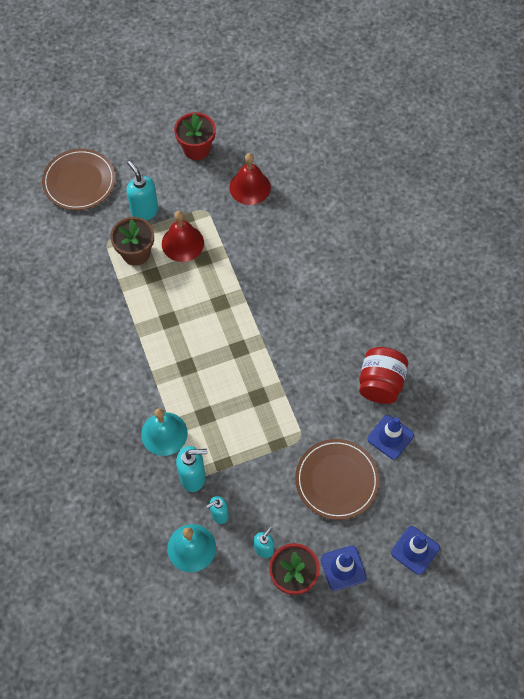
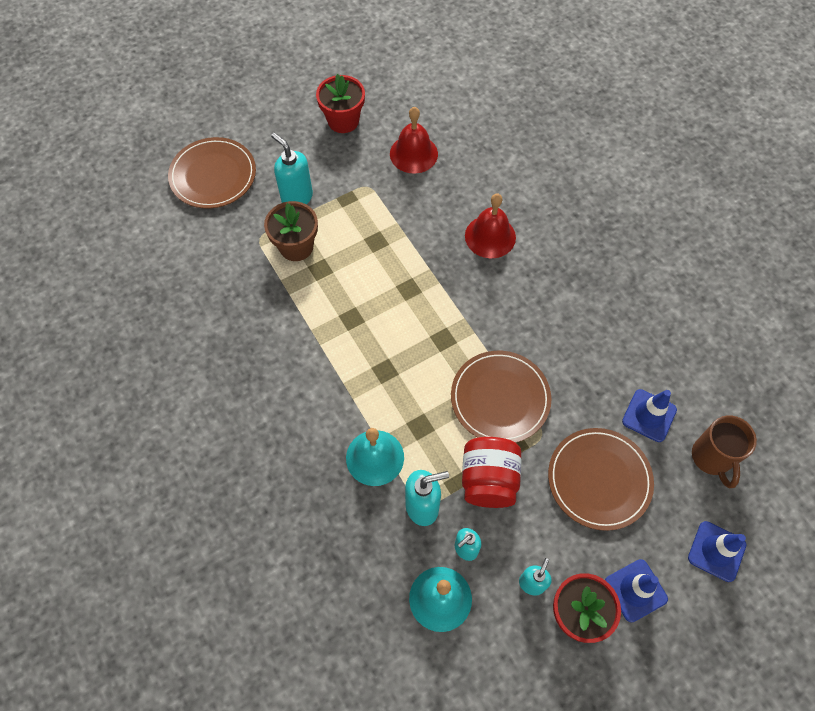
camera: 10 degrees left, 0 degrees up
(182, 243) = (349, 227): red bell -> red bell (490, 236)
(273, 403) = (500, 398): none -> brown plate
(380, 383) = (620, 353): red jar -> red jar (488, 480)
(431, 479) = (711, 458): none -> brown mug

